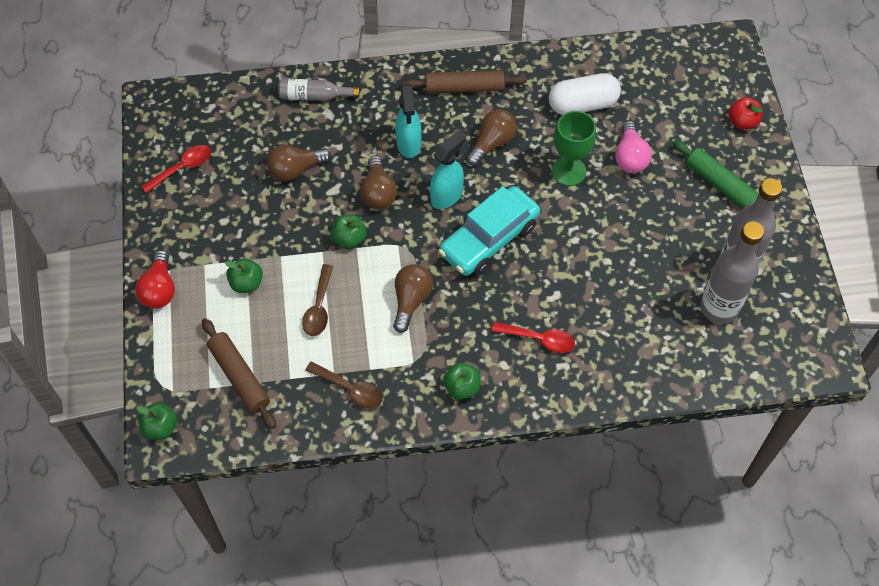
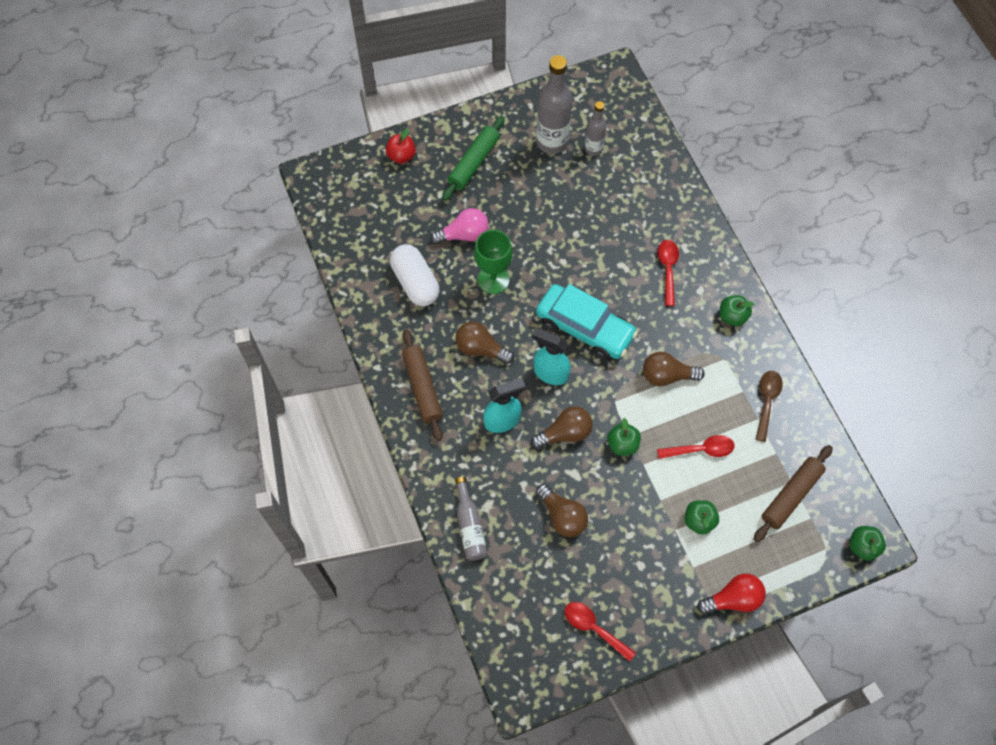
camera: 105 degrees left, 5 degrees up
(319, 308) = (701, 449): brown spoon -> red spoon
(719, 308) = (593, 148): grey bottle -> grey bottle, size x0.58

